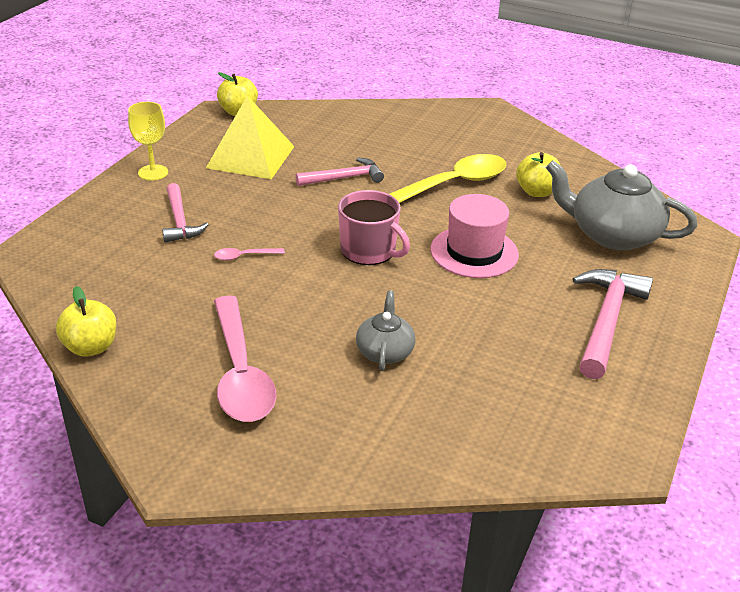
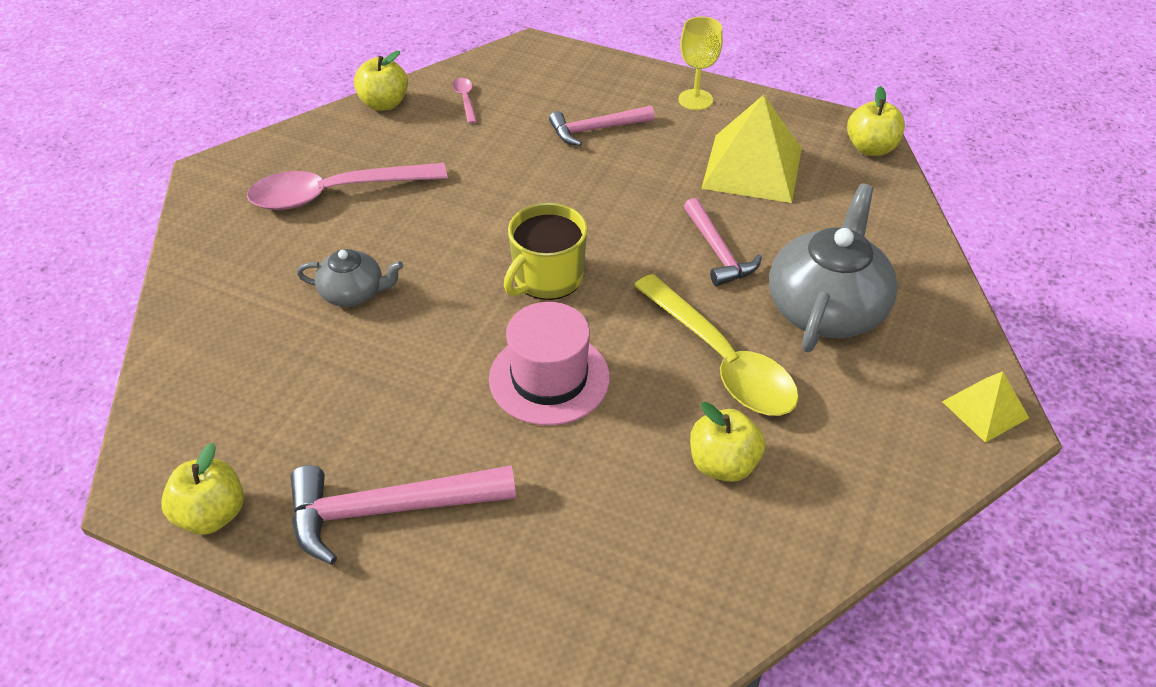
camera: 90 degrees right, 10 degrees up
(244, 256) = (530, 180): pink spoon -> pink spoon (465, 100)
(369, 250) = (547, 278): pink mug -> yellow mug
(481, 111) = (985, 409): none -> yellow pyramid
(606, 321) = (389, 510): pink hammer -> pink hammer turned 150 degrees clockwise
(612, 235) = (607, 552): grey teapot -> grey teapot (826, 308)
(636, 411) = (211, 514): none -> yellow apple

